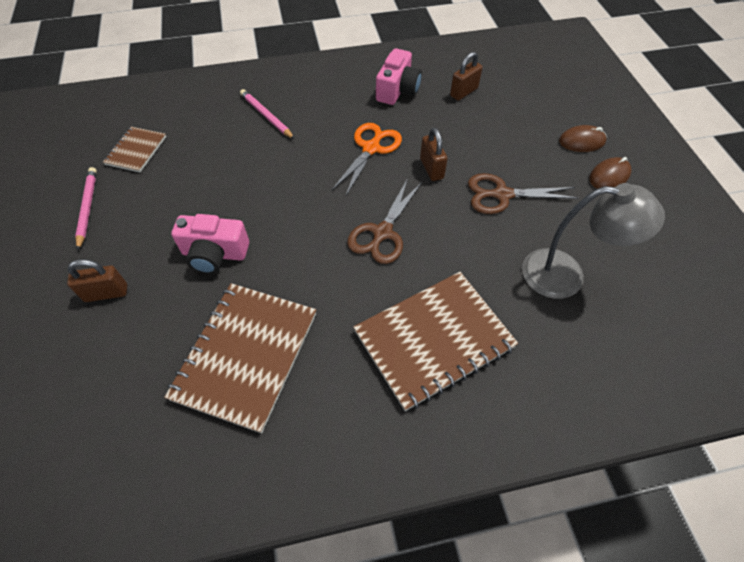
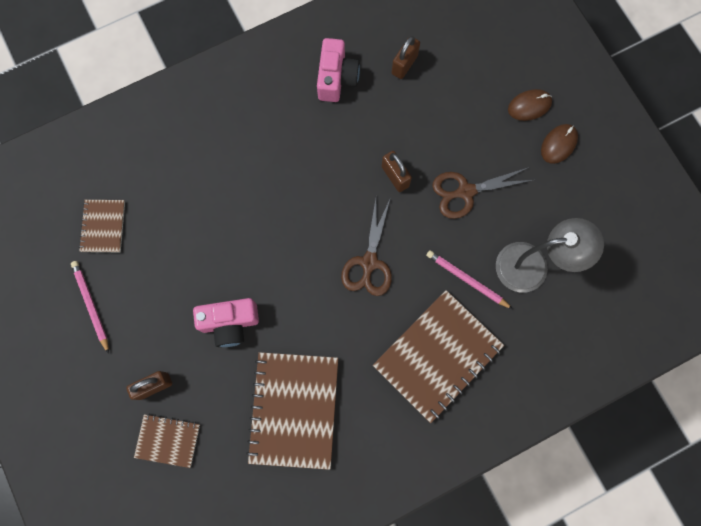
camera: 15 degrees left, 20 degrees up
(90, 351) = (168, 440): none -> brown notebook
(266, 116) = (214, 148): pink pencil -> pink pencil (466, 280)
(371, 148) = (331, 165): orange scissors -> none

